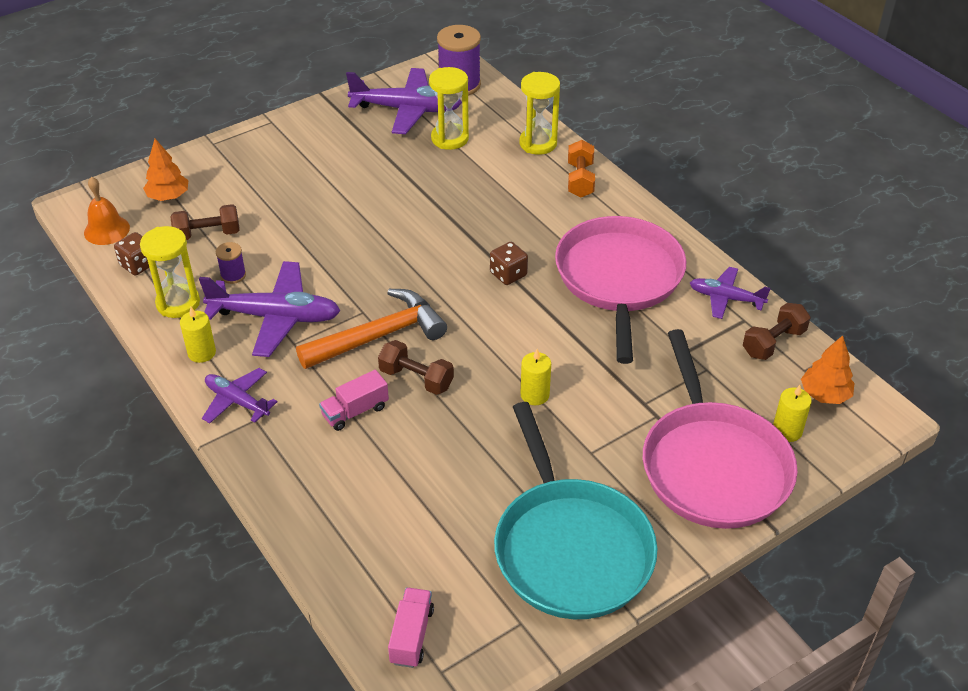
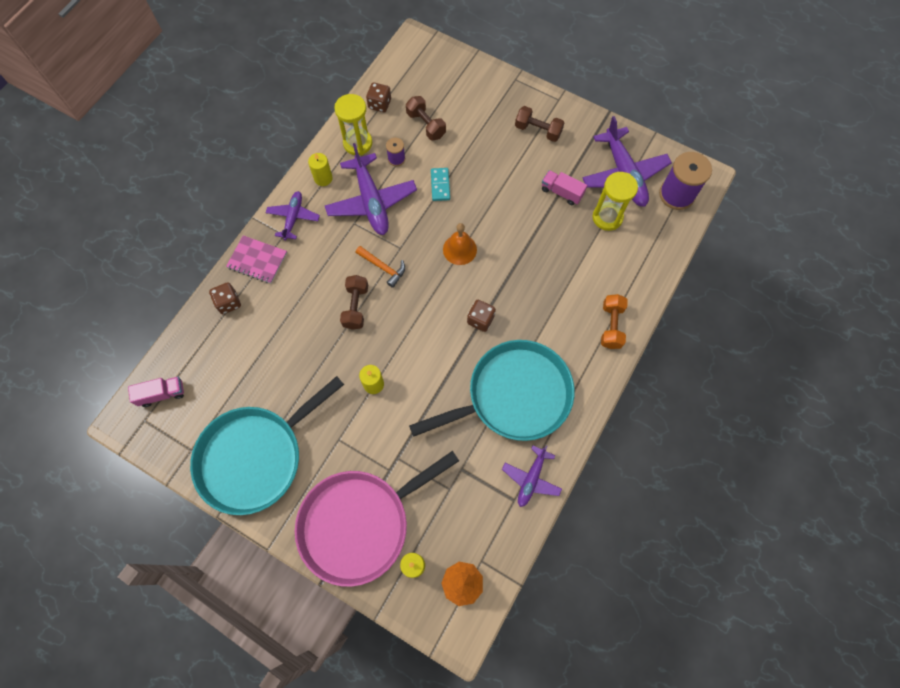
camera: 65 degrees right, 25 degrees up
(106, 230) = (401, 70): orange bell -> orange bell (459, 249)
(168, 197) = (449, 84): orange tree -> none
(273, 460) = (257, 260): none -> pink notebook
(304, 249) = (440, 185): none -> turquoise domino
(317, 512) = (228, 303): none -> brown dice
(355, 411) = (313, 285): pink truck -> pink truck (561, 192)
(379, 336) = (383, 267): orange hammer -> orange hammer, size x0.53
(538, 143) = (637, 279): yellow hourglass -> none
(580, 180) = (611, 326): orange dumbbell -> orange dumbbell turned 60 degrees counterclockwise
(619, 279) = (514, 395): pink pan -> turquoise pan
(725, 298) = (531, 479): purple plane -> purple plane turned 150 degrees counterclockwise
(773, 342) = (500, 529): brown dumbbell -> brown dumbbell (538, 130)

